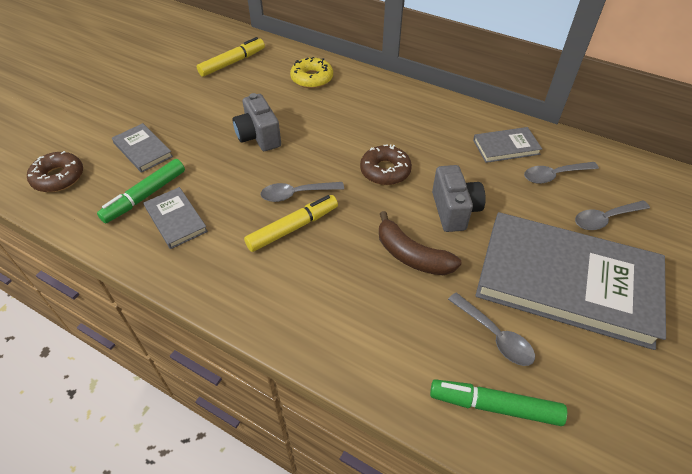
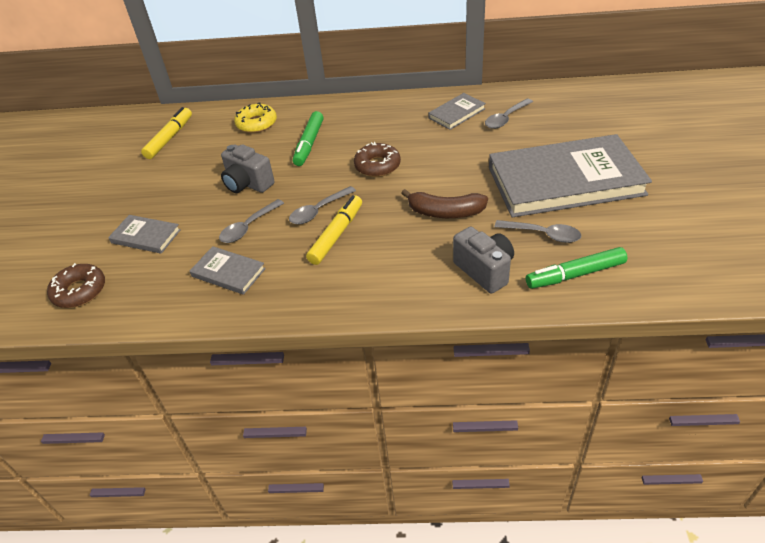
camera: 25 degrees left, 5 degrees down
(145, 196) = (182, 268): green marker -> green marker (309, 144)
(454, 210) = (452, 170): grey camera -> grey camera (484, 270)
(605, 219) = (560, 132): grey spoon -> grey spoon (248, 227)

